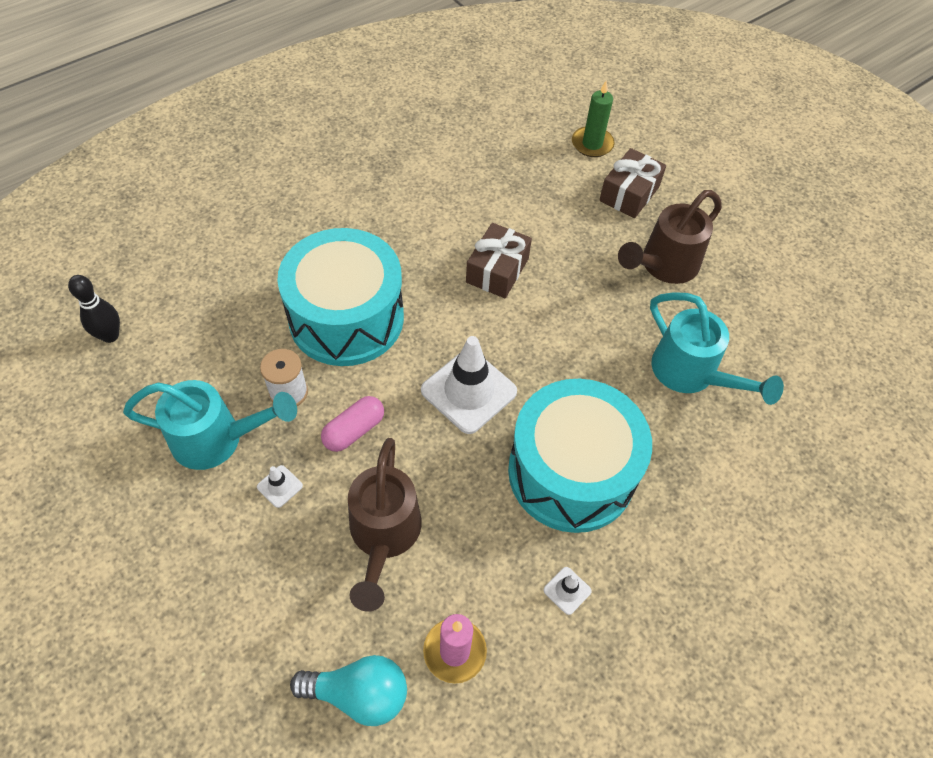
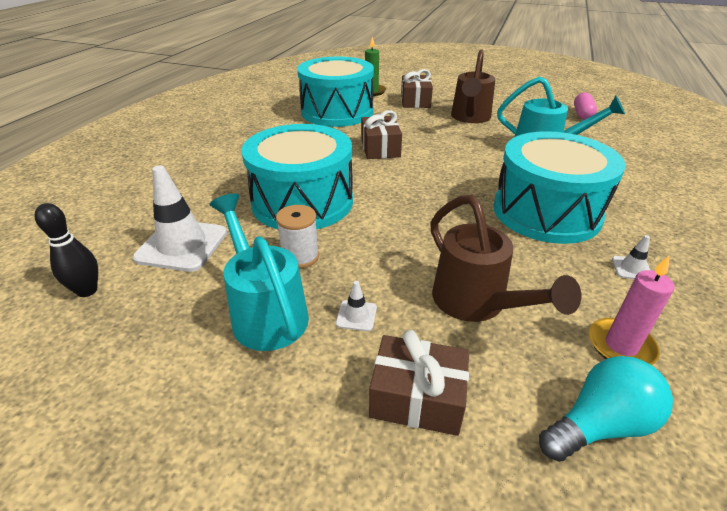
camera: 30 degrees left, 20 degrees down
(217, 439) = (265, 312): turquoise watering can -> turquoise watering can turned 90 degrees counterclockwise
(258, 587) = (417, 398): none -> brown gift
(354, 430) = (378, 255): pink capsule -> pink capsule (582, 114)
(469, 391) = (433, 203): white traffic cone -> white traffic cone (182, 245)
(510, 171) = (337, 112): none -> turquoise drum

